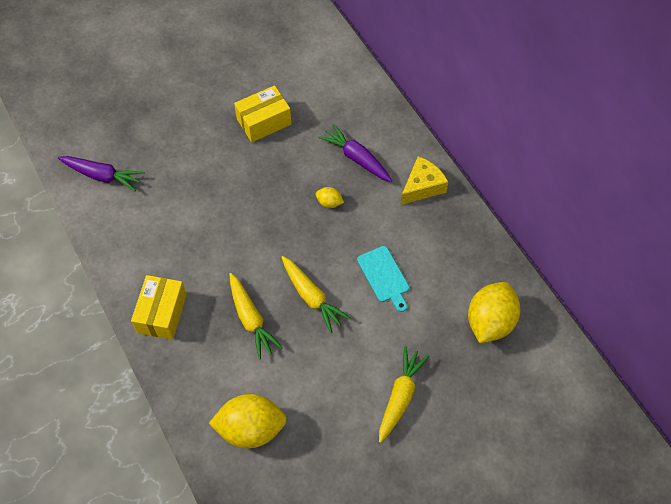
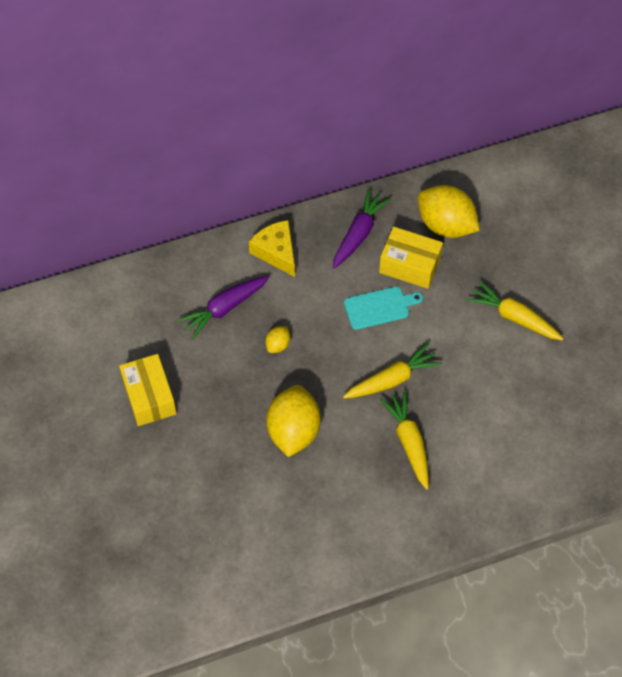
camera: 80 degrees left, 0 degrees up
(102, 176) = (186, 588): purple carrot -> purple carrot (359, 233)
(162, 313) = (387, 532): yellow box -> yellow box (409, 265)
(251, 319) = (409, 442): yellow carrot -> yellow carrot turned 90 degrees counterclockwise
(251, 428) = (532, 456): yellow lemon -> yellow lemon (293, 431)

